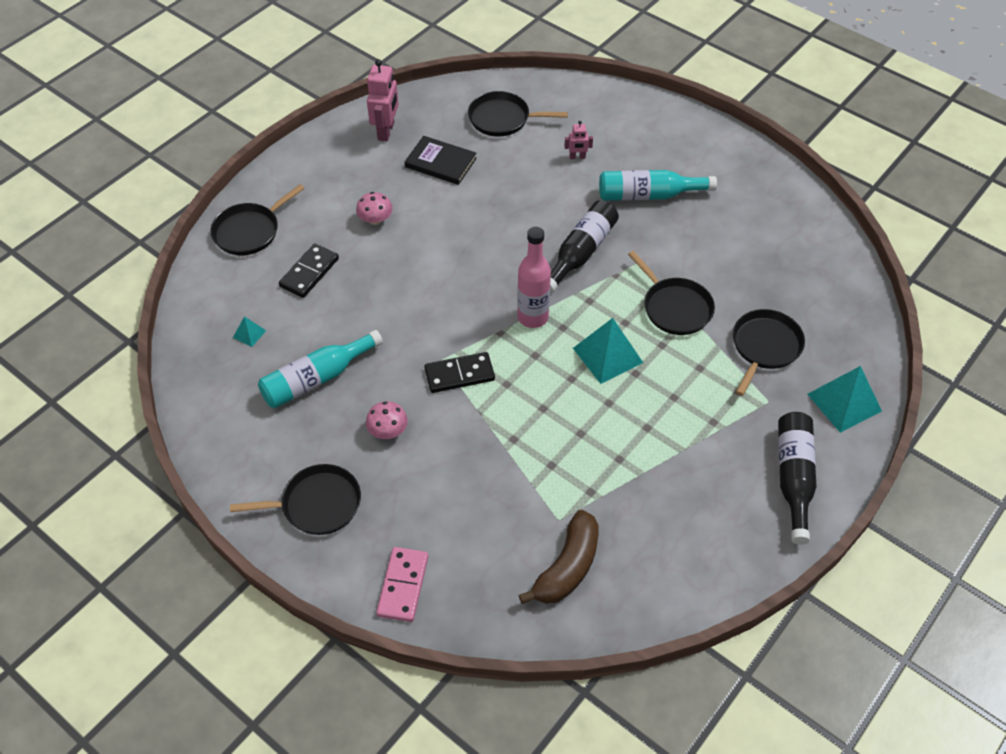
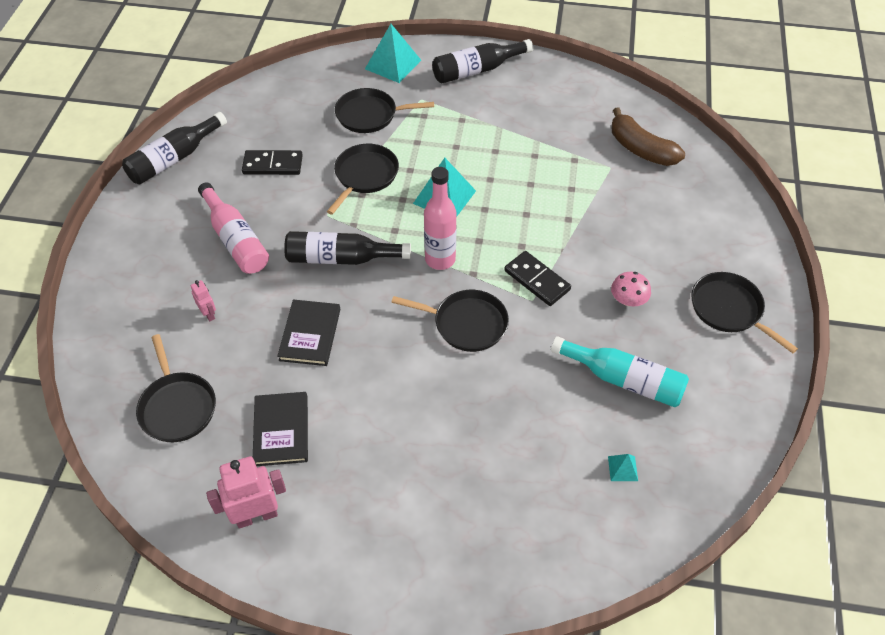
camera: 120 degrees left, 0 degrees up
(249, 231) = (499, 563): black pan -> black pan (466, 324)
(309, 273) = (513, 463): black domino -> black domino (273, 165)
(375, 219) = (402, 445): pink mushroom -> none
(403, 586) = (736, 225): pink domino -> none
(514, 205) = (310, 334): none -> black book
(567, 567) = (641, 149): brown banana -> brown banana turned 135 degrees counterclockwise
(648, 195) = (236, 240): turquoise bottle -> pink bottle
(779, 186) = (174, 159): none -> black bottle

